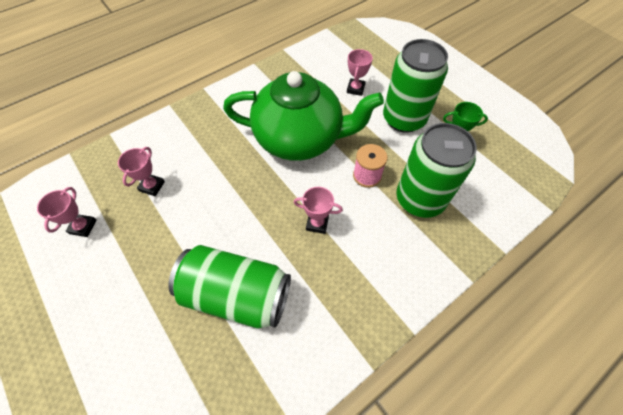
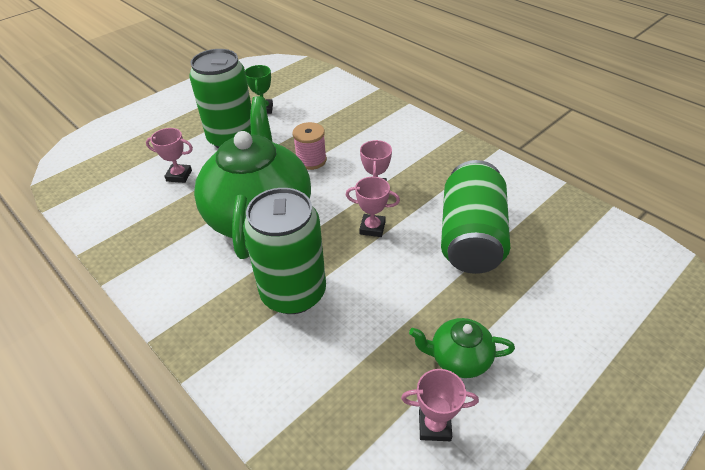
camera: 95 degrees left, 15 degrees down
(122, 253) = (459, 358): none -> green teapot
(152, 186) = (350, 355): pink trophy -> pink trophy (372, 228)
(420, 199) = (335, 128): green can -> green can (293, 293)

